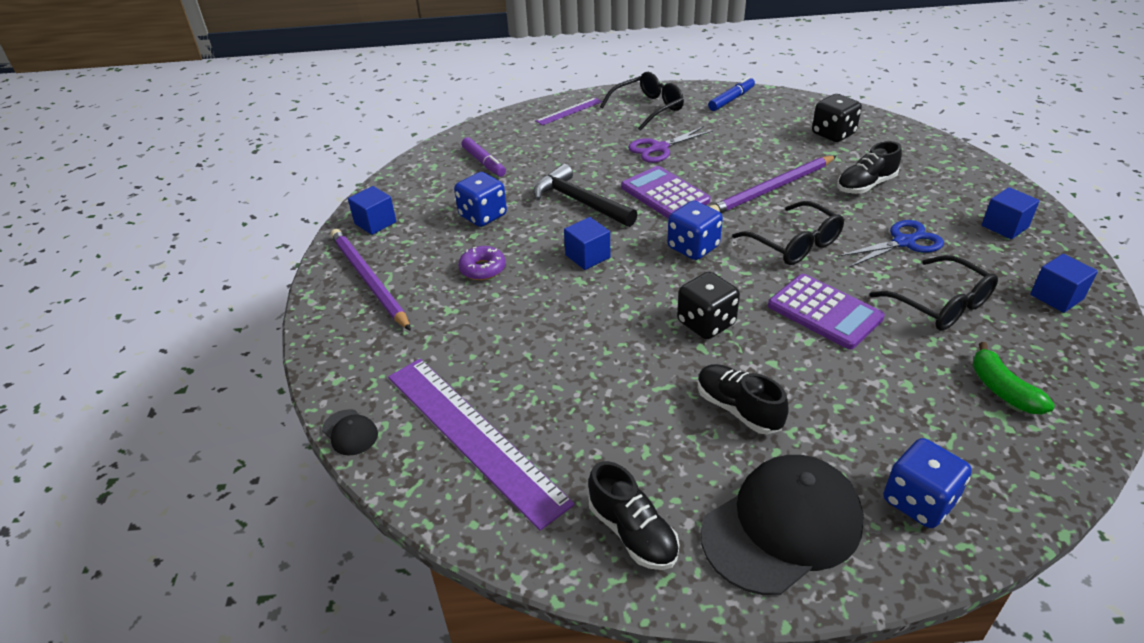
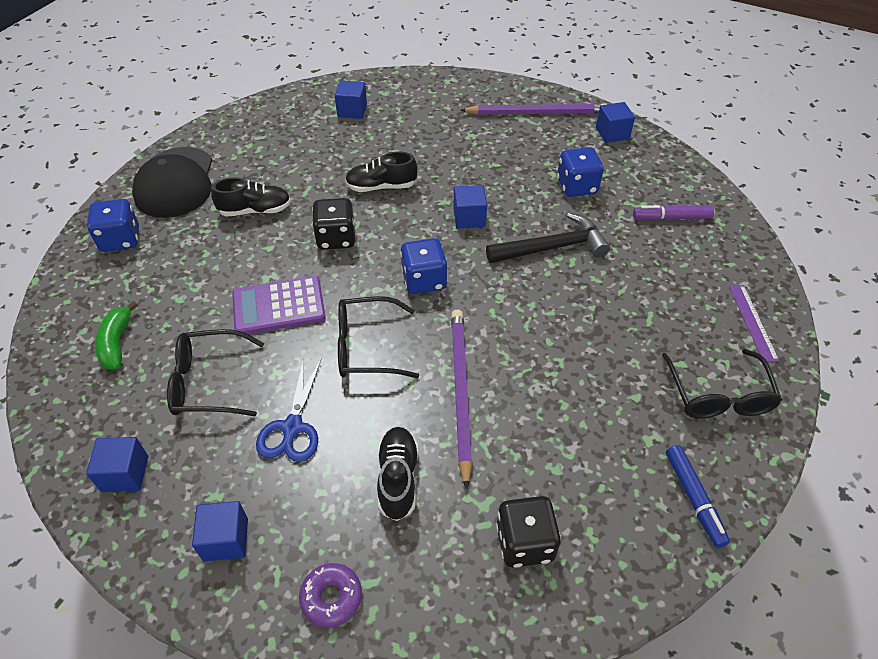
camera: 120 degrees right, 10 degrees up
(350, 432) = (400, 75): black cap -> none
(473, 436) = (352, 110): purple ruler -> blue cube
(482, 269) = (503, 163): purple donut -> purple donut (331, 597)
(632, 532) = (235, 136): black shoe -> black shoe (381, 186)
(659, 148) = (611, 351): purple scissors -> none
(664, 194) = (518, 307): purple calculator -> none
(1002, 390) = (117, 343): green banana -> green banana turned 105 degrees counterclockwise

